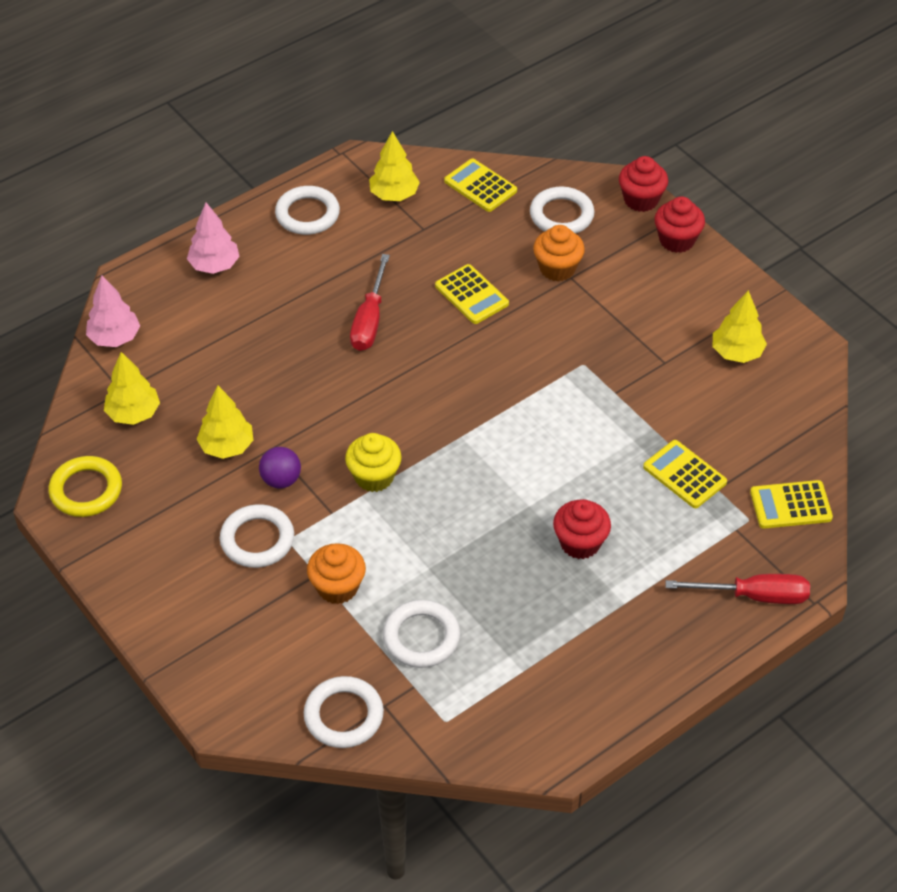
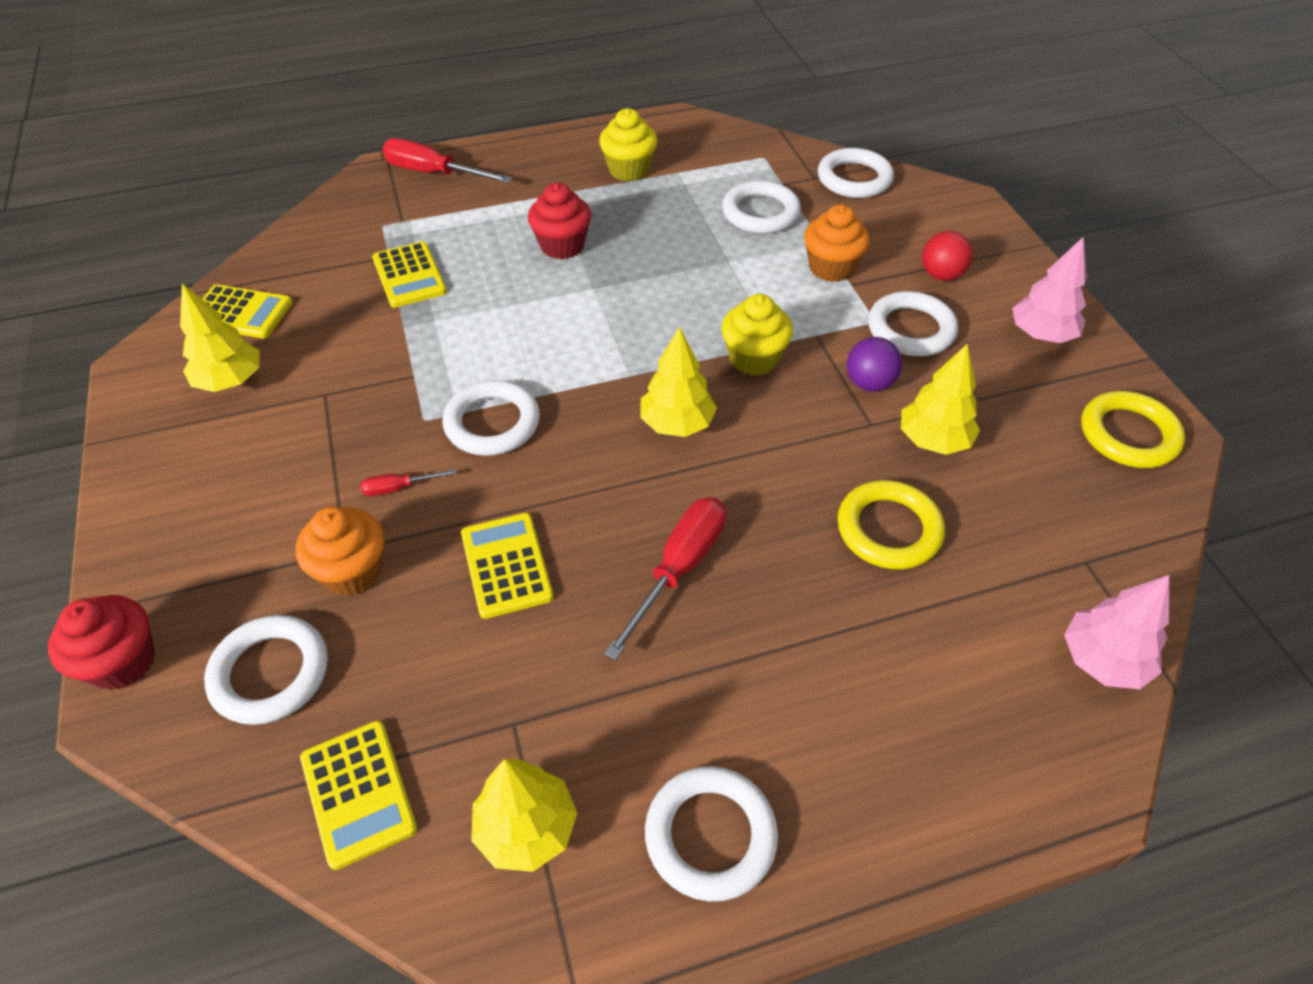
camera: 160 degrees left, 0 degrees up
(133, 414) = (1066, 520): yellow tree -> yellow tree (677, 424)
(214, 265) = (914, 763): pink tree -> pink tree (1041, 335)
(239, 607) = (941, 275): none -> red ball
(248, 377) = (888, 529): none -> yellow ring
(536, 374) = (492, 423): none -> white ring
(566, 318) = (399, 488): none -> red screwdriver
(572, 659) = (629, 170): none -> yellow cupcake
(677, 240) = (143, 565): red cupcake -> none
(790, 505) = (331, 226): yellow calculator -> yellow calculator (240, 313)

